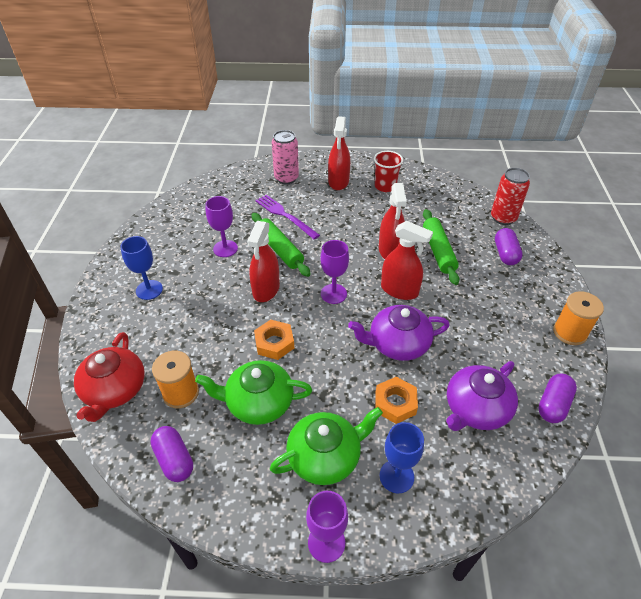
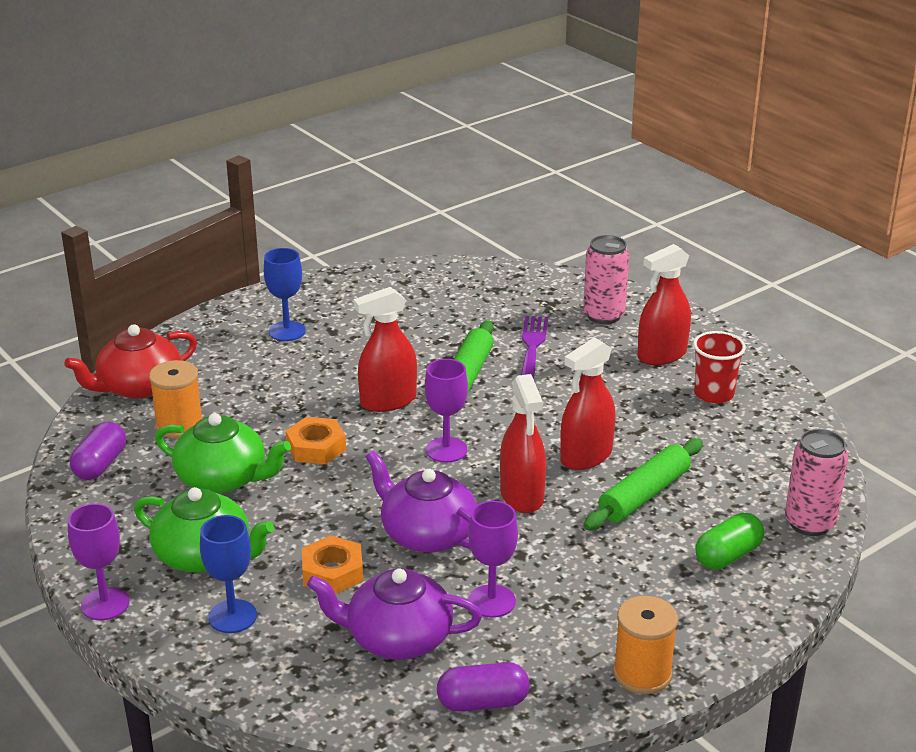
camera: 50 degrees right, 15 degrees down
(225, 248) = (414, 341): purple goblet -> purple goblet (492, 601)
(258, 402) = (223, 478): green teapot -> green teapot turned 150 degrees clockwise
(503, 218) = (809, 523): red can -> pink can
(505, 254) = (728, 555): purple capsule -> green capsule

